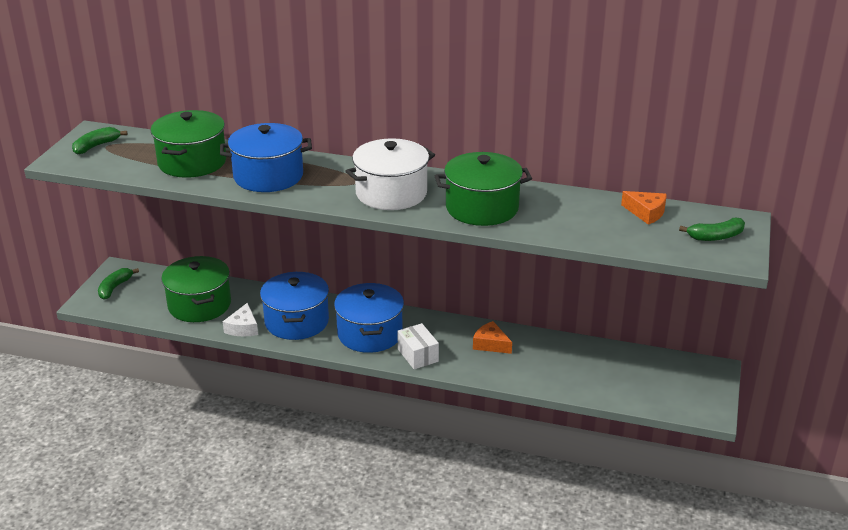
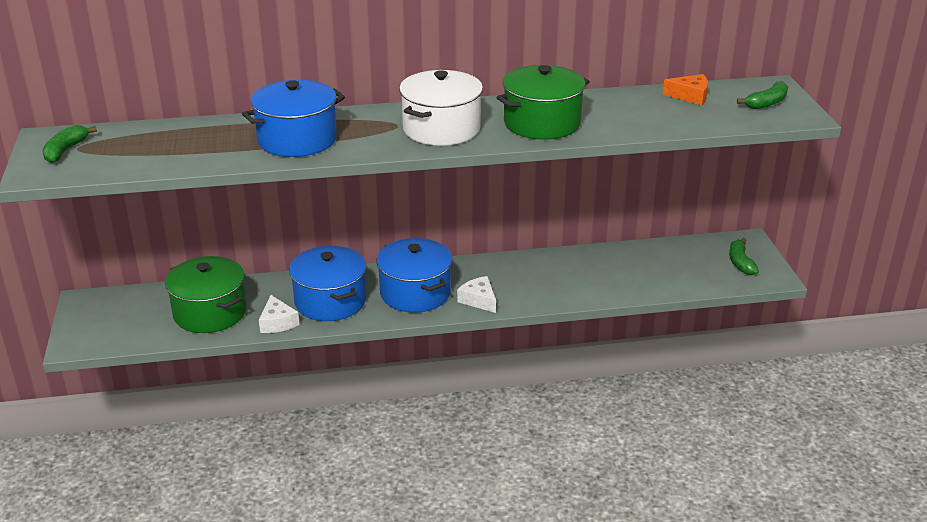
camera: 25 degrees left, 0 degrees up
(115, 288) = (95, 320): green banana -> green banana (740, 263)
(192, 162) = (197, 144): green pot -> none
(418, 355) = (479, 300): white box -> white cheese
(490, 344) = (539, 271): orange cheese -> none

